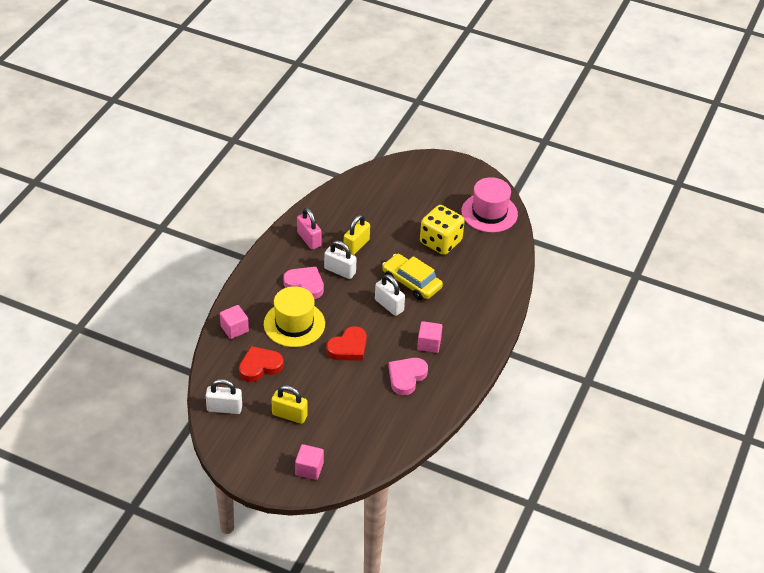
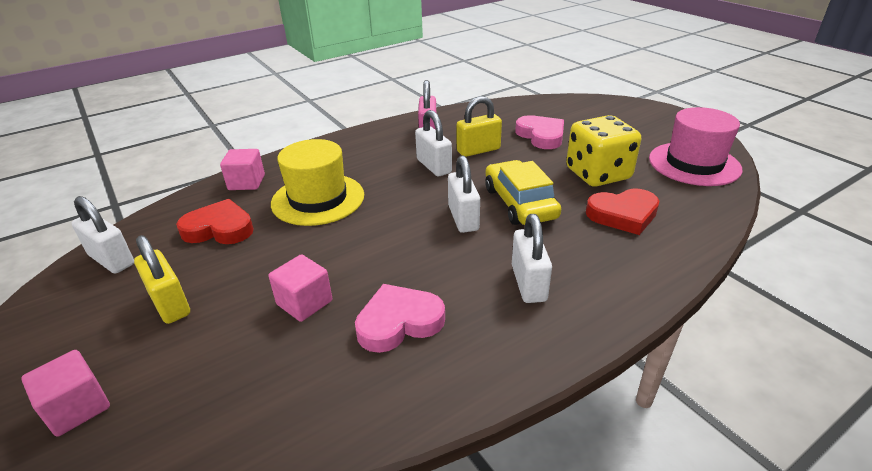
camera: 35 degrees right, 10 degrees down
(305, 284) = (377, 167): pink heart -> pink heart (541, 136)
(348, 347) = (354, 248): red heart -> red heart (623, 215)
(429, 344) = (481, 286): pink cube -> pink cube (304, 302)
(449, 333) = (528, 283): none -> white padlock

